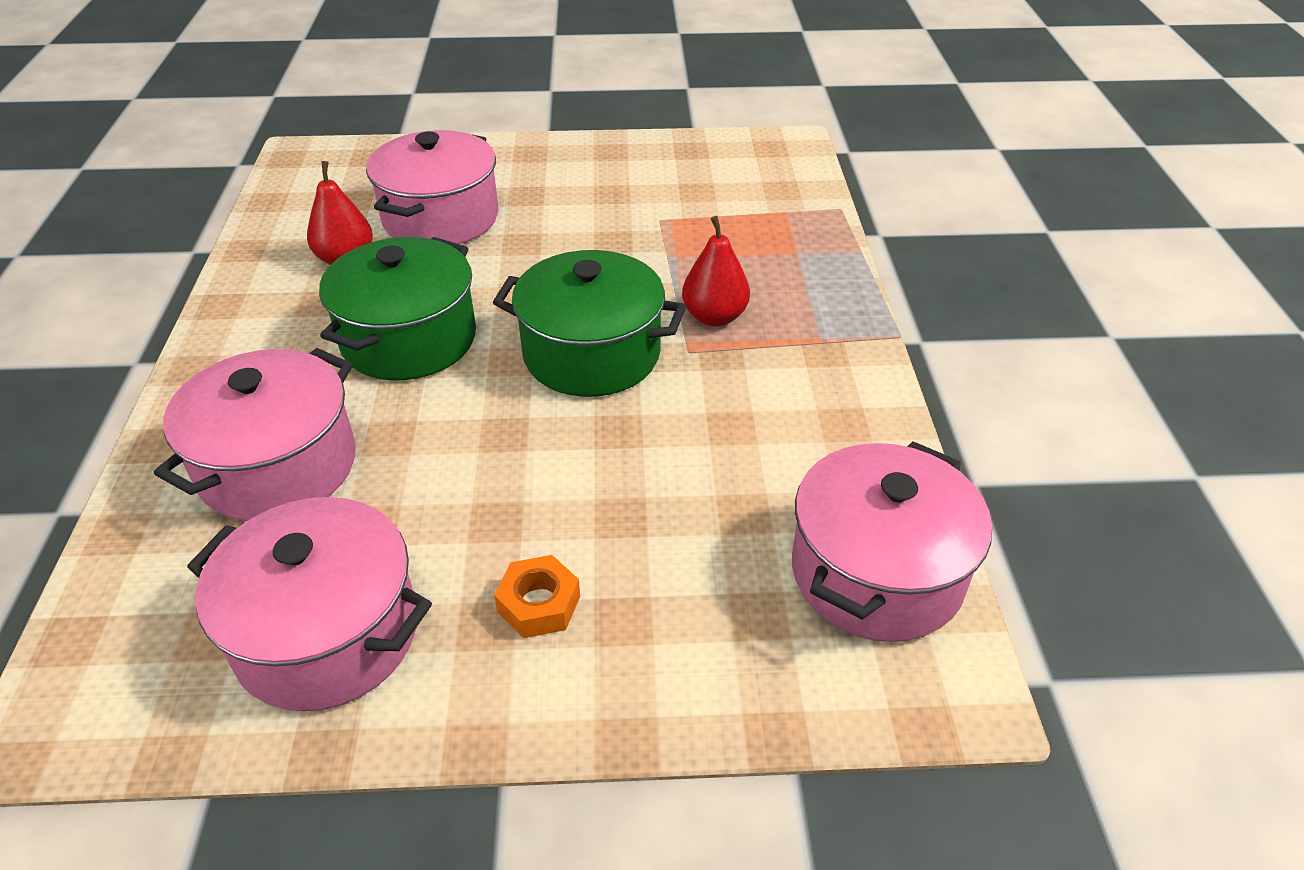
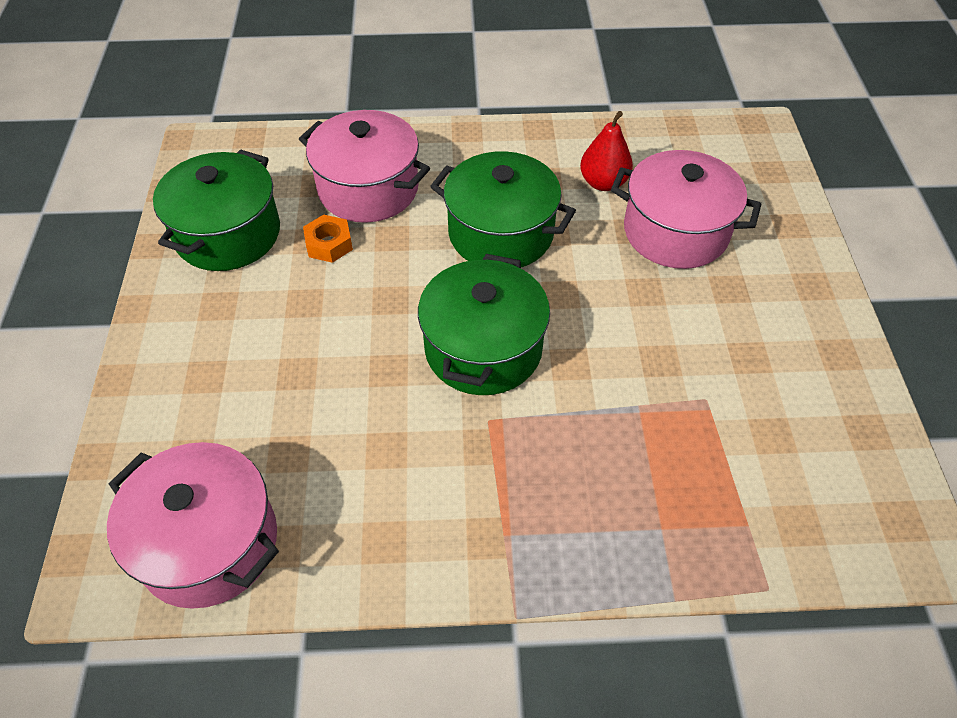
camera: 90 degrees right, 10 degrees up
(327, 634) = (228, 234): pink pot -> green pot
(539, 604) = (227, 330): orange nut -> orange nut (329, 244)
(714, 317) = (540, 442): red pear -> none

